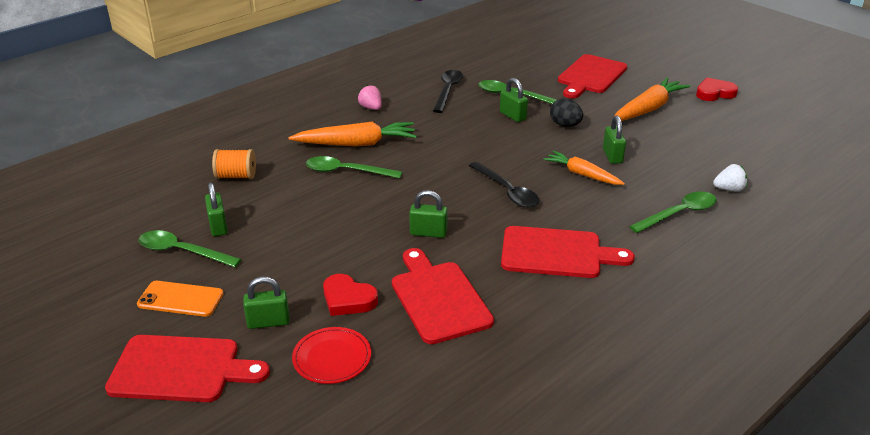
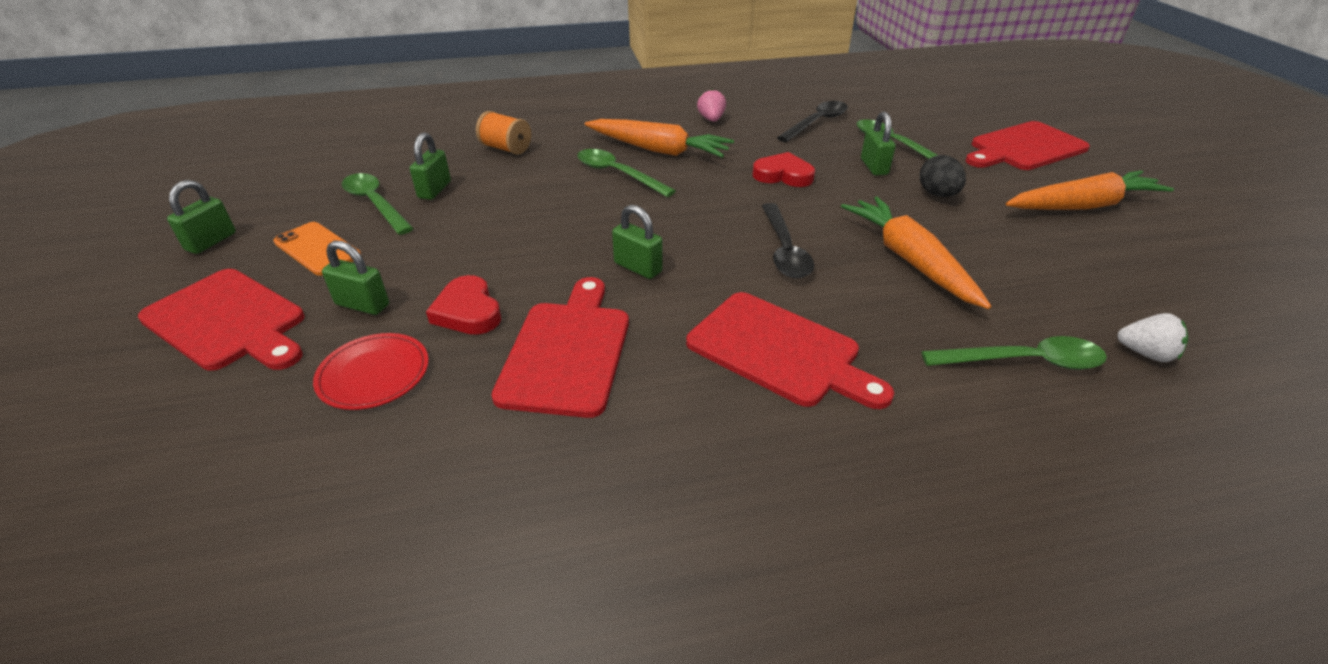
camera: 30 degrees right, 5 degrees up
(582, 174) = (910, 260): orange carrot -> orange carrot, size x1.54
(612, 156) = (976, 250): green padlock -> green padlock (211, 242)
(714, 93) = (1215, 212): red heart -> red heart (783, 175)

